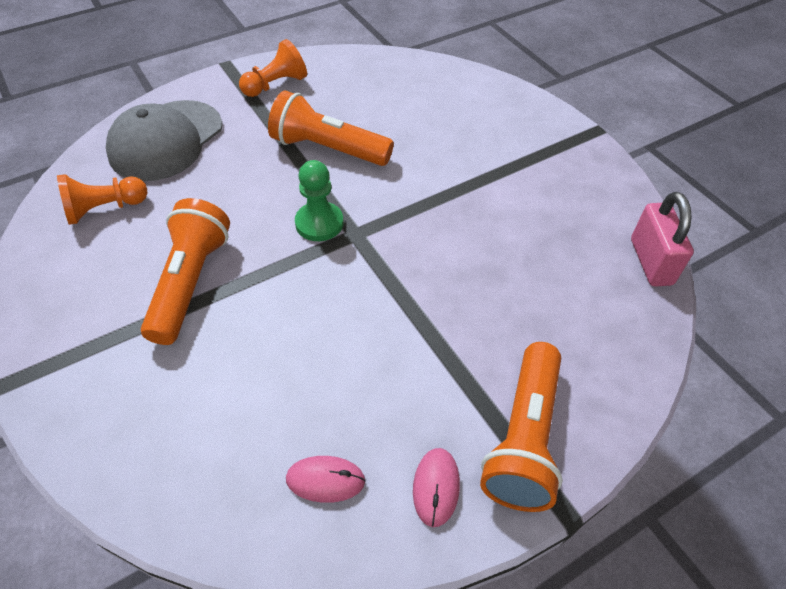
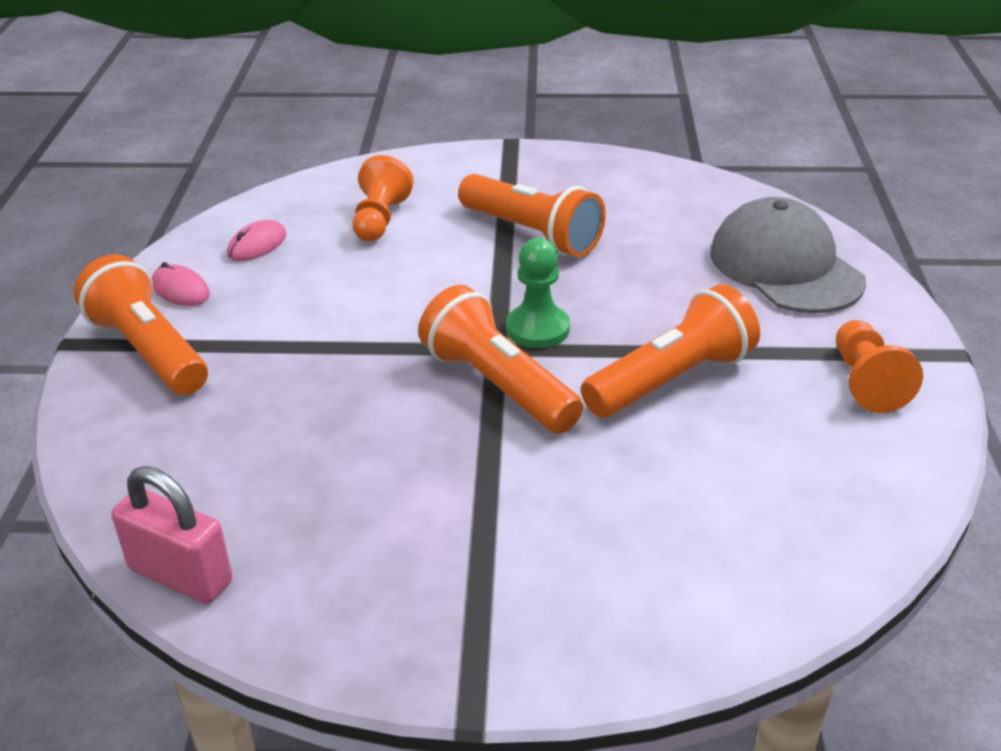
camera: 125 degrees right, 15 degrees down
(105, 209) = (686, 211): orange pawn -> orange pawn (380, 220)
(392, 215) = (497, 385): none -> orange flashlight

